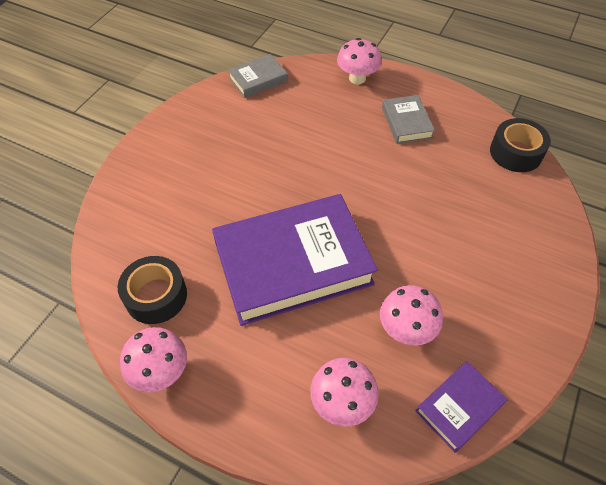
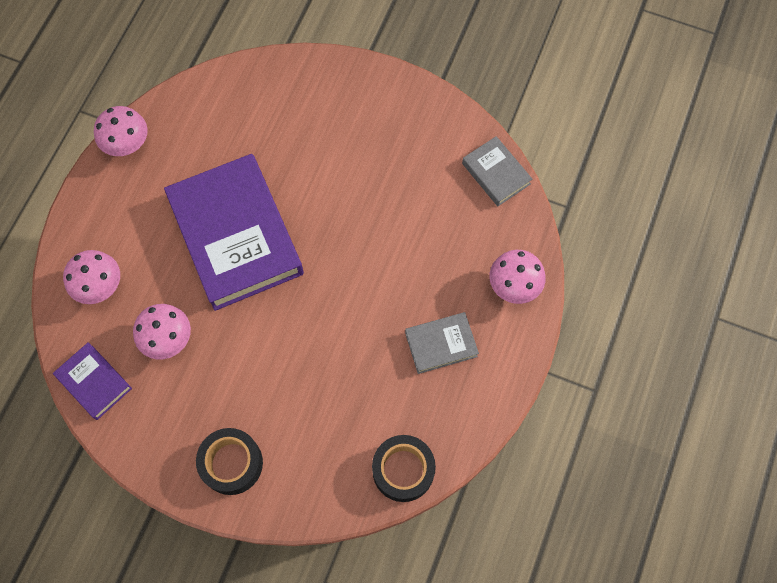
camera: 85 degrees right, 15 degrees up
(156, 296) = (198, 126): black tape -> black tape (232, 463)

